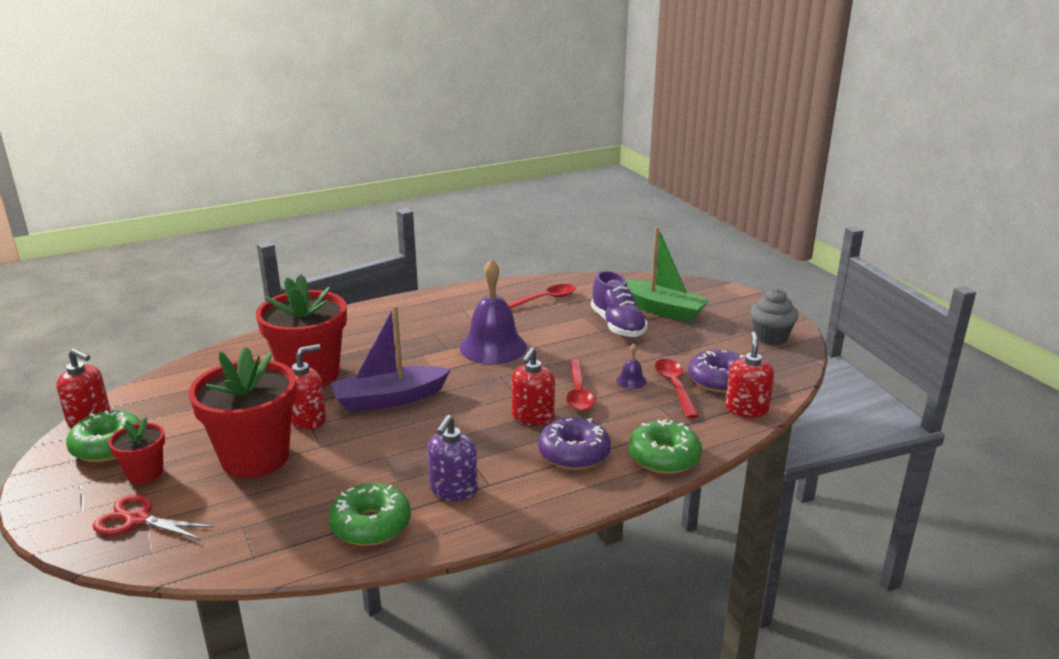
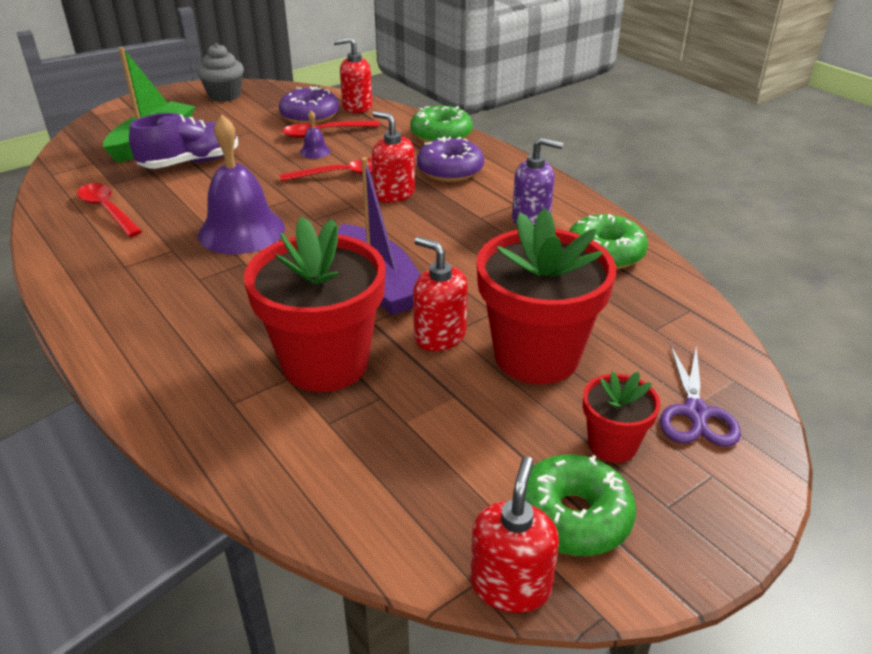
camera: 100 degrees left, 10 degrees up
(138, 520) = (695, 413): red scissors -> purple scissors
(532, 417) = (394, 194): red soap dispenser -> red soap dispenser turned 150 degrees counterclockwise

